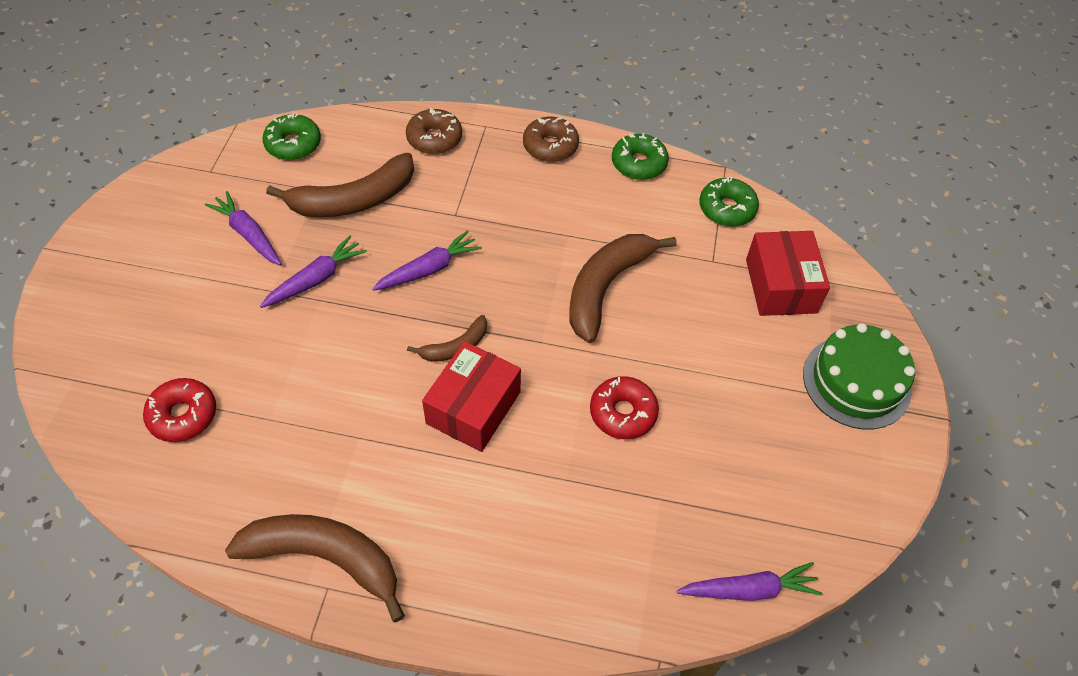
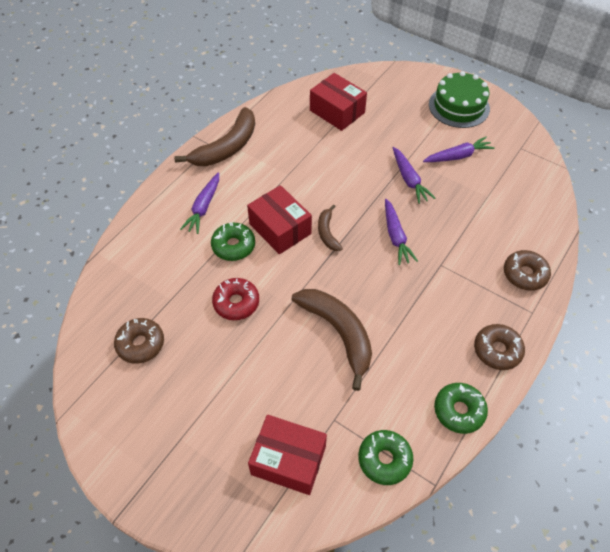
camera: 115 degrees right, 0 degrees up
(183, 415) = (337, 111): red donut -> red box
(293, 144) = (537, 192): green donut -> green donut (233, 246)
(354, 199) = (473, 212): brown banana -> none
(746, 501) = (140, 344): none -> brown donut
(749, 589) = (92, 319): purple carrot -> purple carrot (203, 207)
(856, 382) = (179, 468): green cake -> green cake (459, 106)

